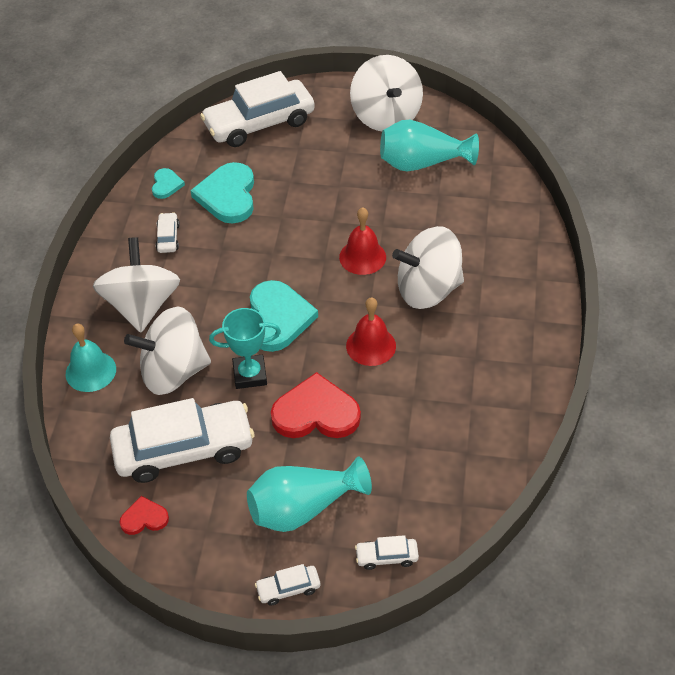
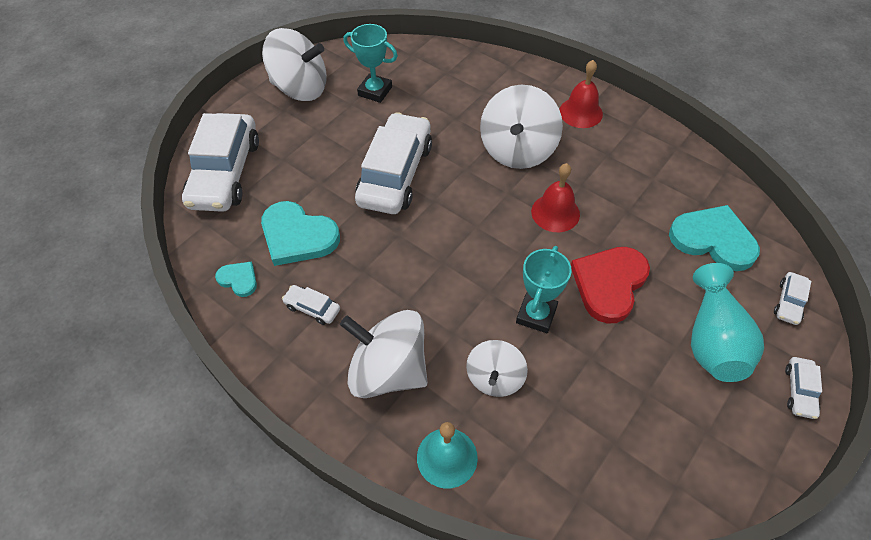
camera: 60 degrees left, 5 degrees up
(144, 518) = (670, 484): red heart -> none
(173, 372) = (495, 378): white spinning top -> white spinning top, size x0.60
(184, 449) = (599, 410): white car -> white car (395, 174)
(278, 318) = (481, 264): turquoise heart -> turquoise heart (713, 240)
(362, 257) = (451, 174): red bell -> red bell (580, 112)
(422, 163) = (375, 91): turquoise vase -> turquoise trophy

